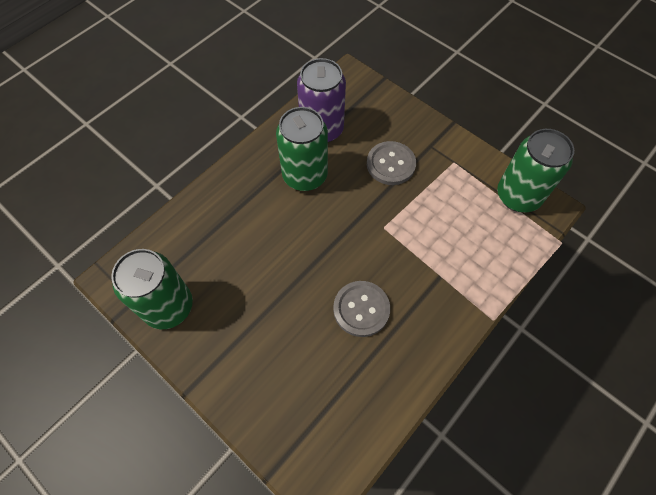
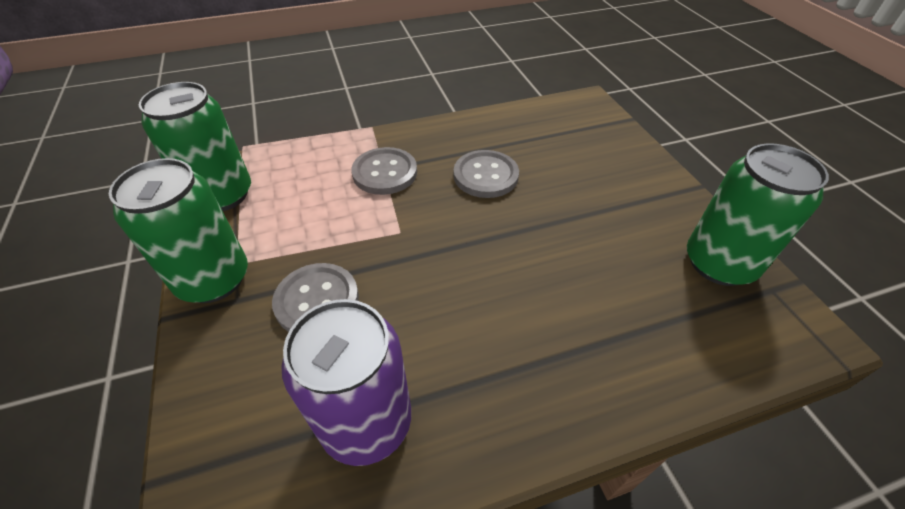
camera: 150 degrees left, 15 degrees down
(305, 175) = (454, 347): green can -> green can (214, 279)
(435, 272) = (385, 173): none -> grey button

